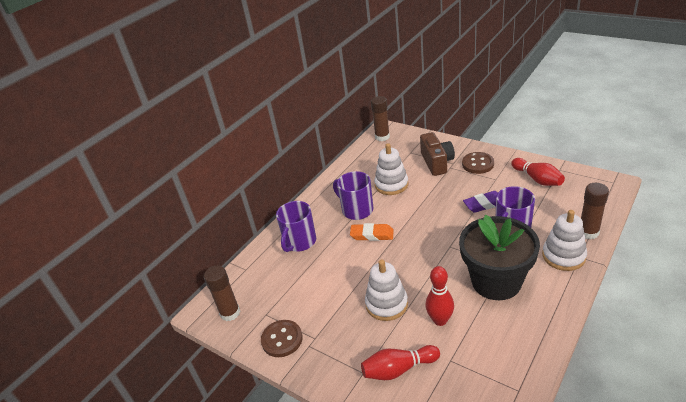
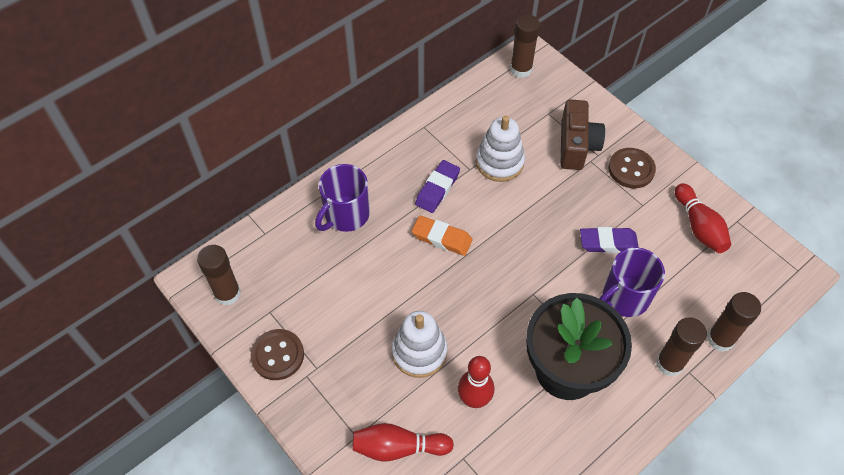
camera: 10 degrees right, 20 degrees up
(357, 210) = (437, 189): purple mug -> purple eraser
(563, 256) = (669, 363): white stacking toy -> brown glue stick

